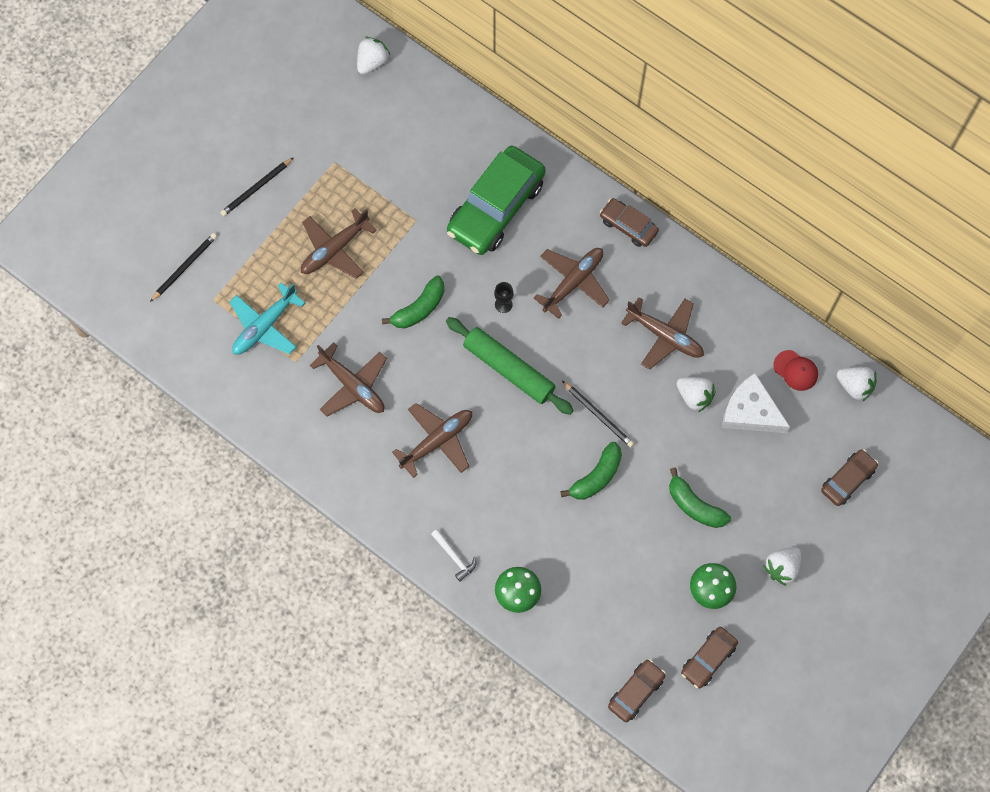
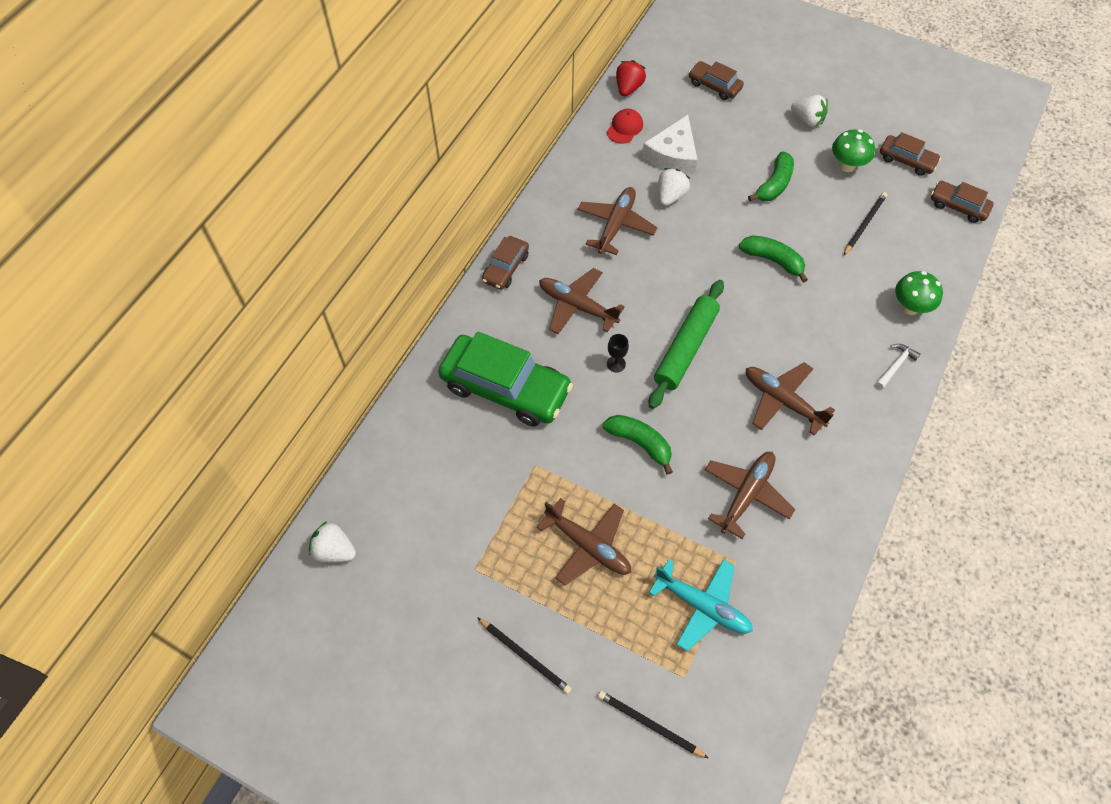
camera: 100 degrees left, 10 degrees down
(598, 415) = (711, 267): black pencil -> black pencil (864, 224)
(854, 386) = (628, 88): white strawberry -> red strawberry

